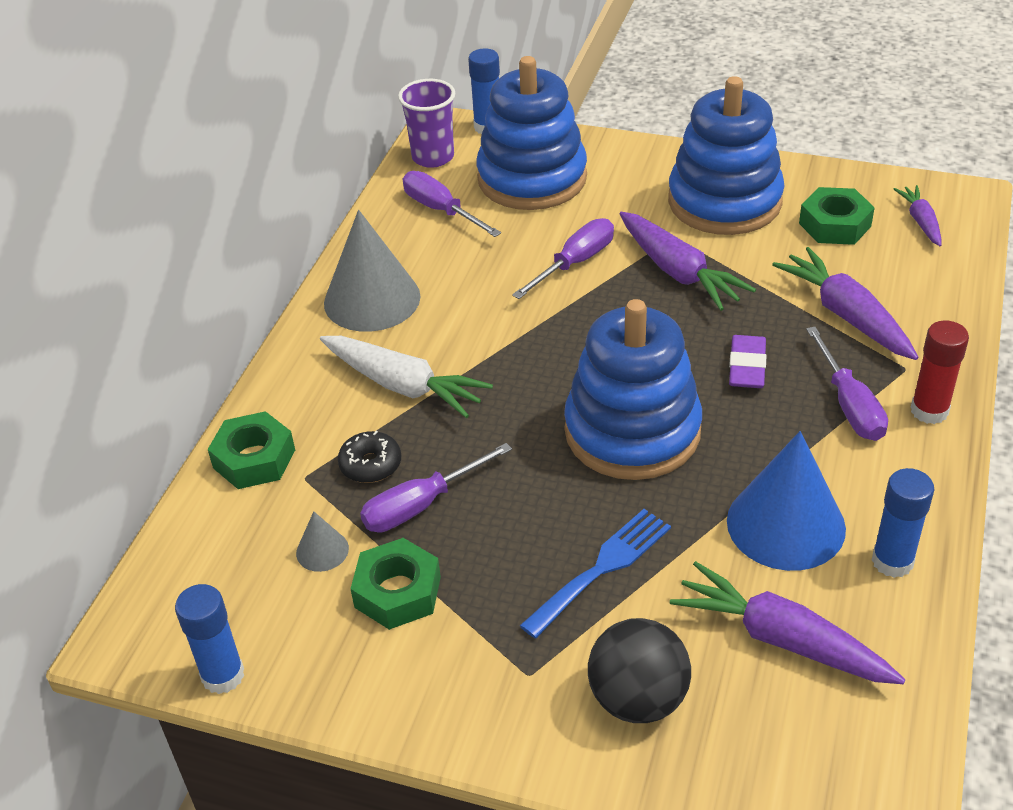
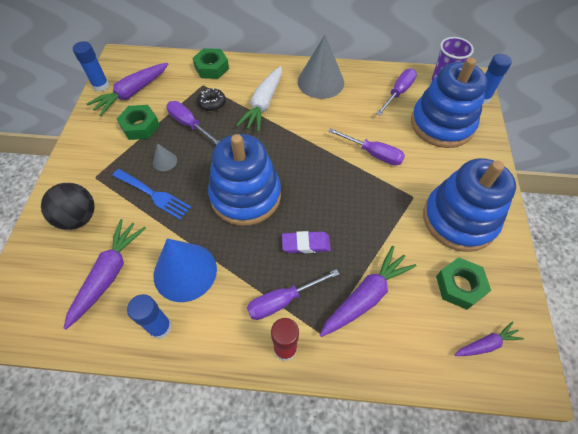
camera: 75 degrees right, 15 degrees up
(322, 550) = (162, 99): grey cone -> grey cone (165, 161)
(678, 272) = (381, 202): purple carrot -> purple carrot (132, 93)

